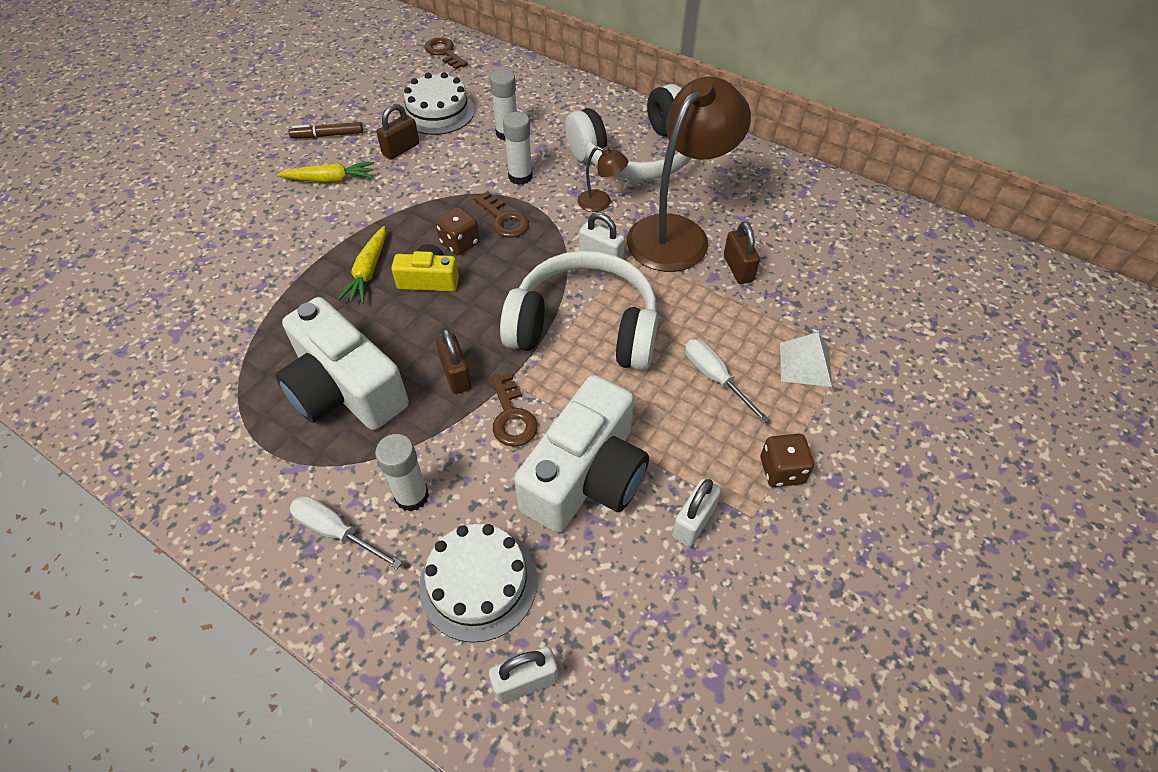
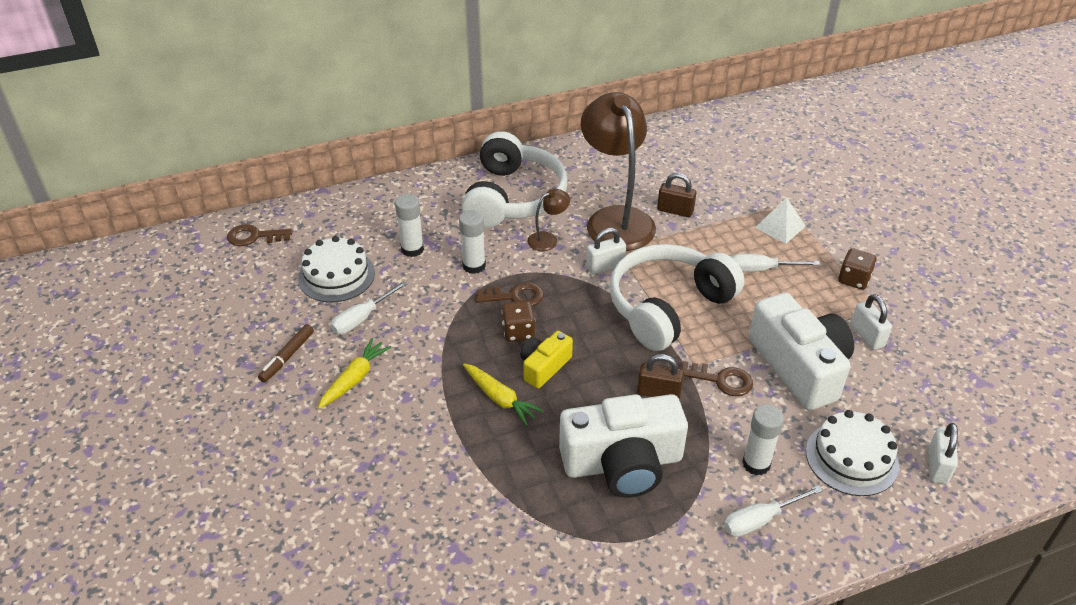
camera: 55 degrees left, 10 degrees down
(401, 149) = (362, 318): brown padlock -> white screwdriver

